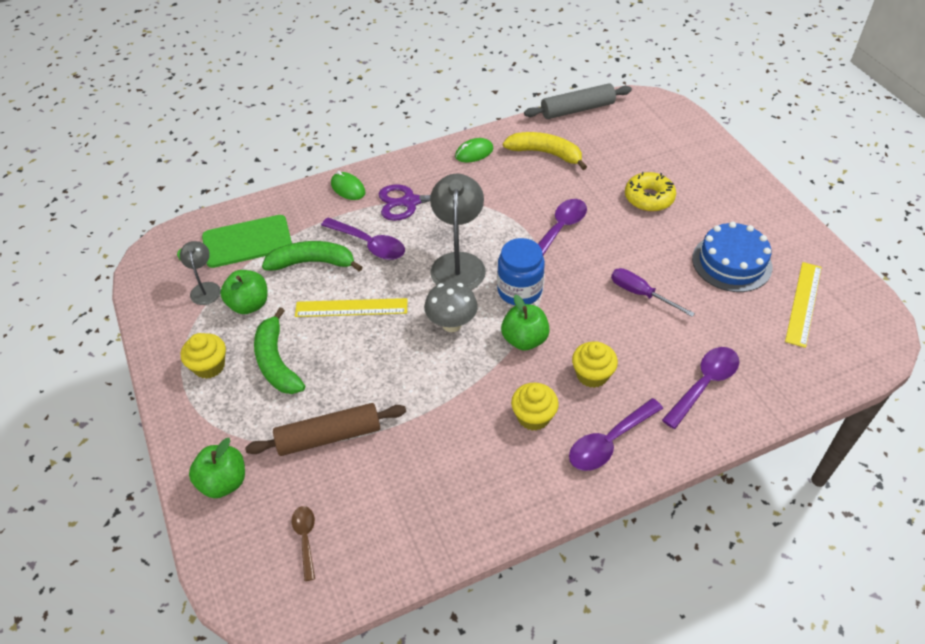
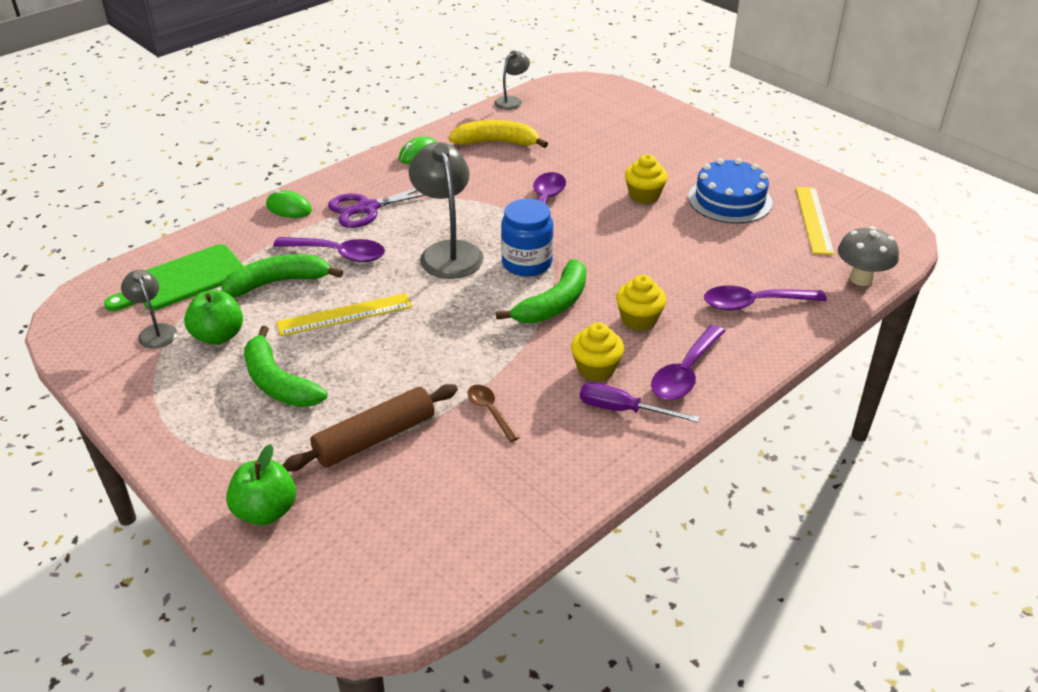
camera: 20 degrees left, 10 degrees down
(209, 366) = (195, 404): yellow cupcake -> yellow cupcake (644, 195)
(305, 538) = (392, 540): brown spoon -> brown spoon (490, 411)
(451, 324) = (467, 306): grey mushroom -> grey mushroom (861, 279)
(524, 340) = (553, 304): green apple -> green banana
(577, 109) = (512, 101): grey rolling pin -> grey lamp
(641, 294) = (654, 242): purple screwdriver -> purple screwdriver (623, 410)
(649, 198) = (622, 162): yellow donut -> none
(704, 384) = (754, 303): purple spoon -> purple spoon turned 120 degrees counterclockwise

